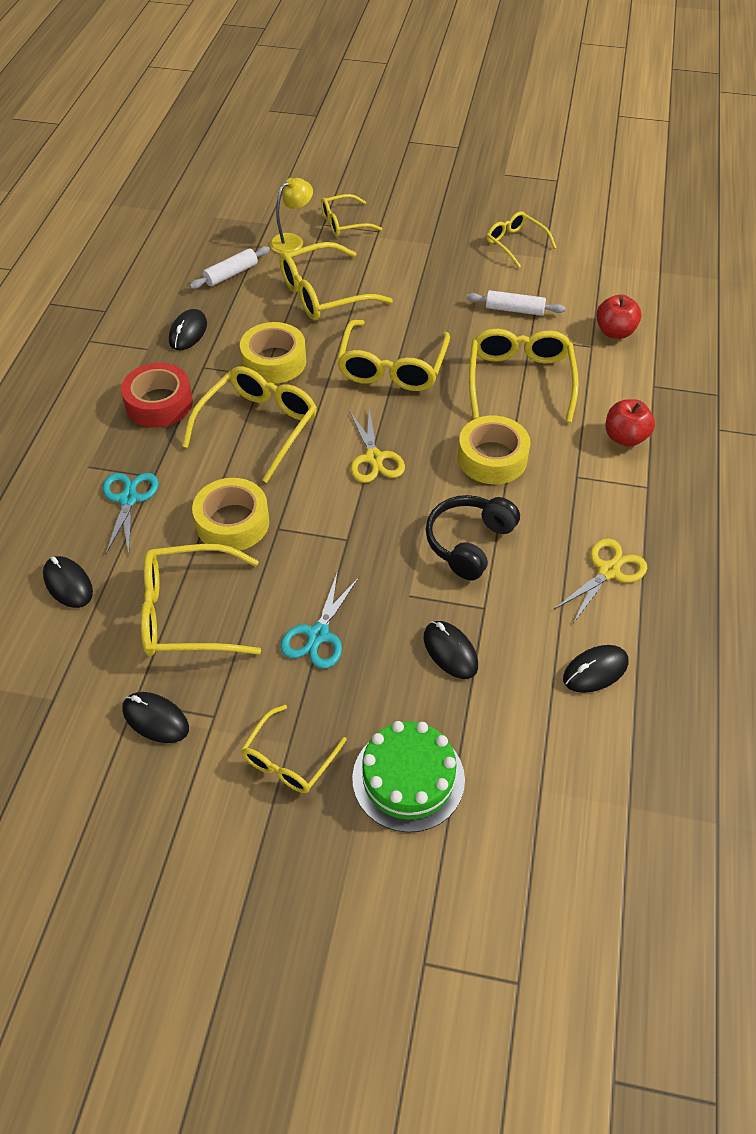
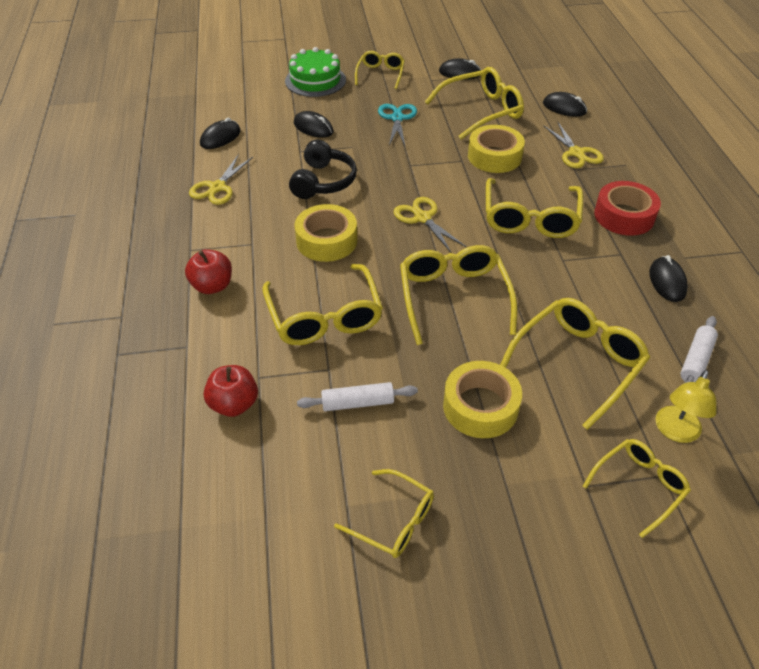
camera: 160 degrees right, 5 degrees down
(128, 499) = (576, 153): turquoise scissors -> yellow scissors
(274, 361) = (565, 275): yellow tape -> yellow tape (480, 406)

